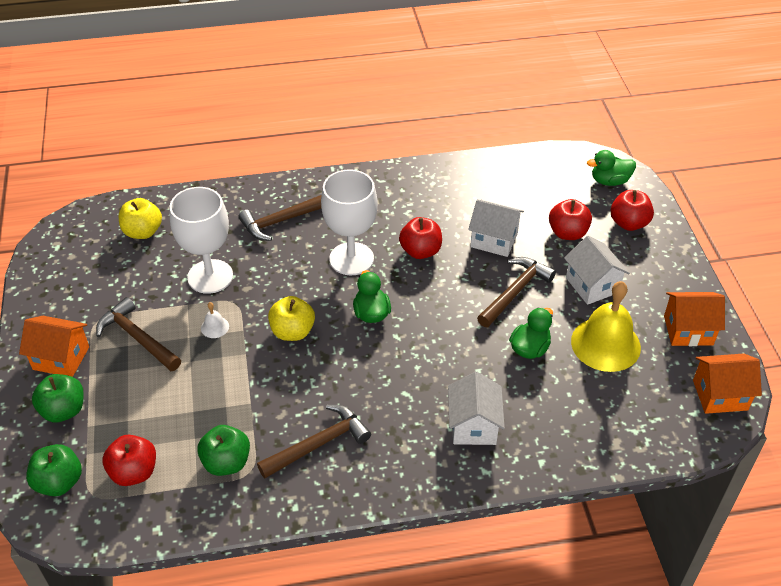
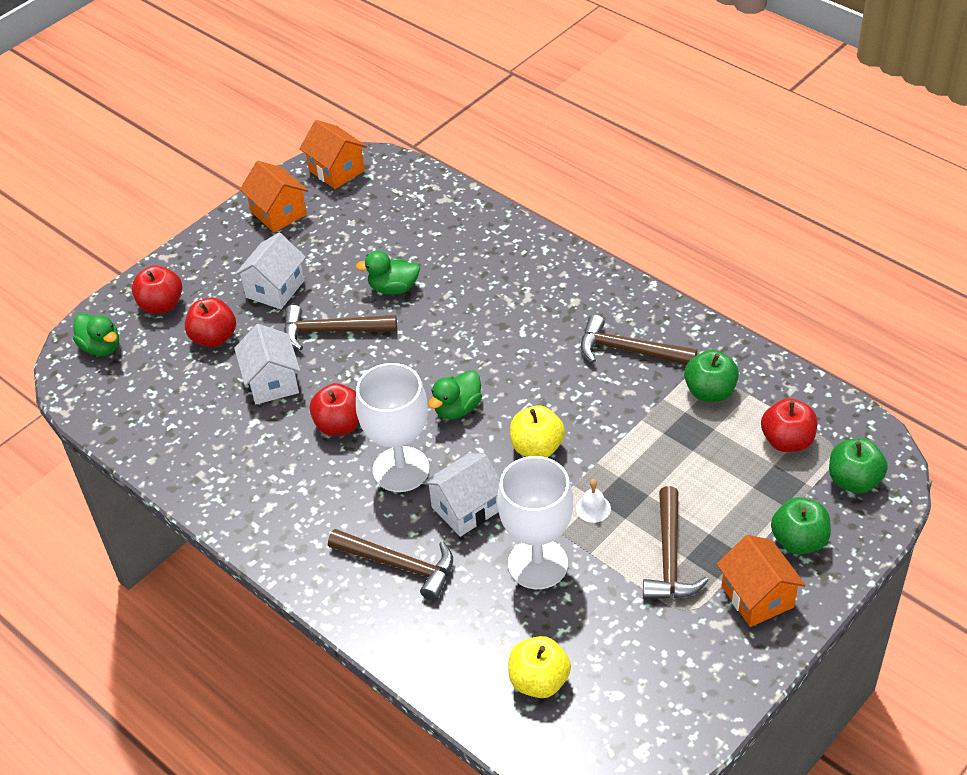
camera: 125 degrees left, 0 degrees up
(473, 425) = (510, 277): white house -> white house (466, 508)
(605, 344) = (342, 249): yellow bell -> none

